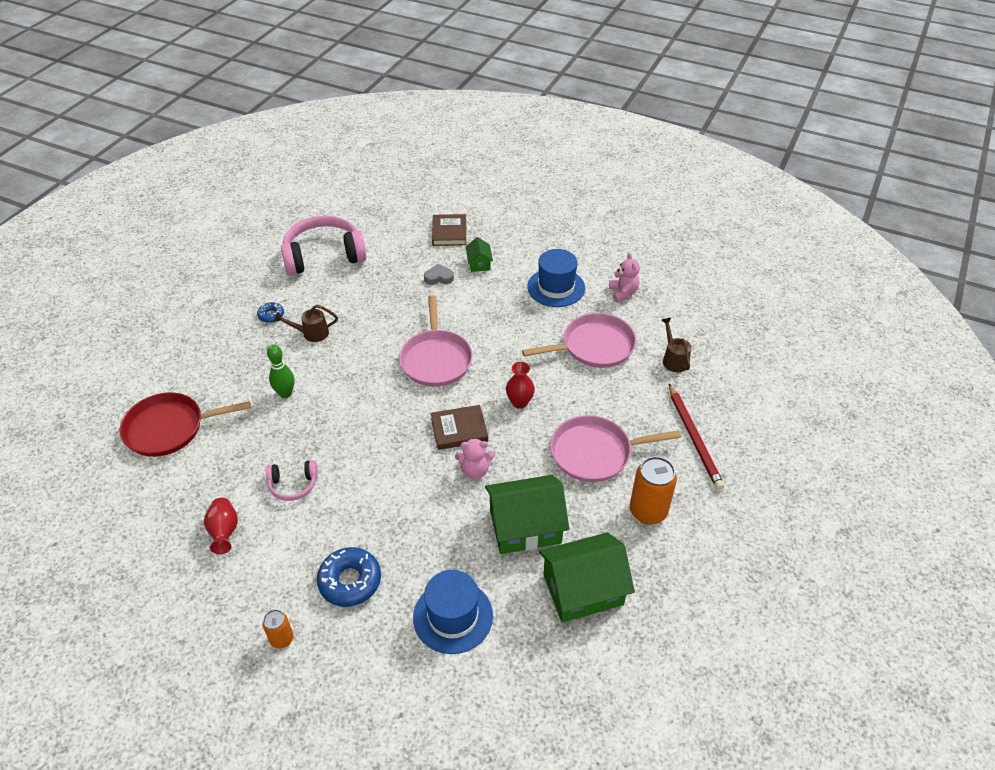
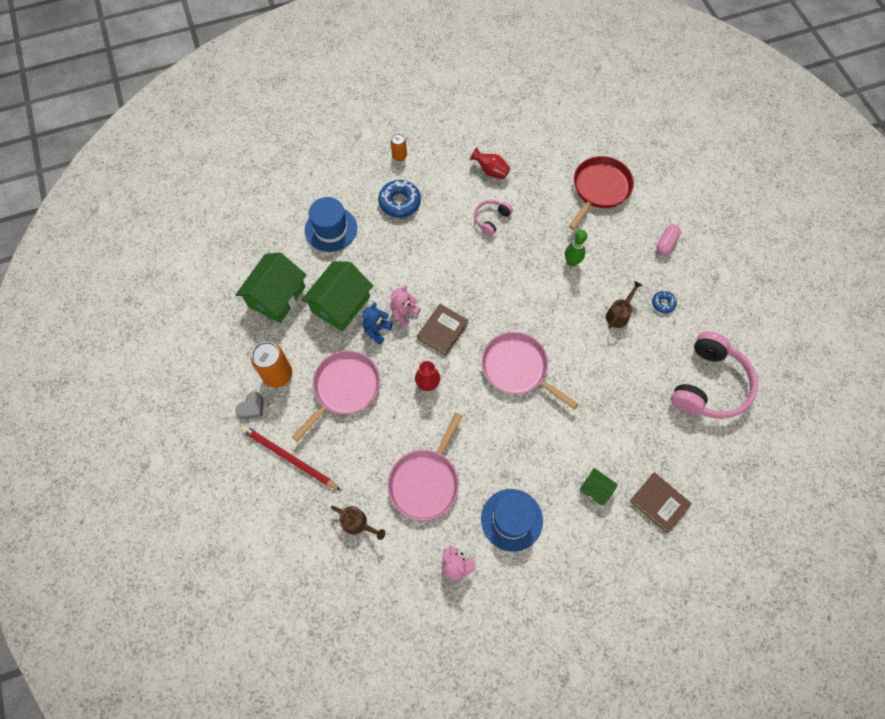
camera: 135 degrees right, 20 degrees up
(199, 347) = (666, 244): none -> pink capsule
(439, 277) = (605, 444): grey heart -> grey heart (252, 407)
(515, 476) = (377, 330): none -> blue teddy bear

